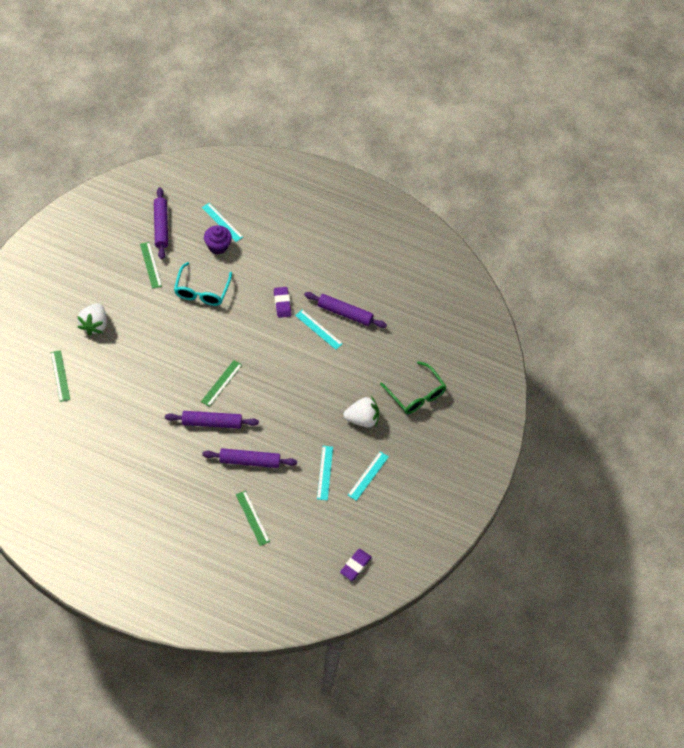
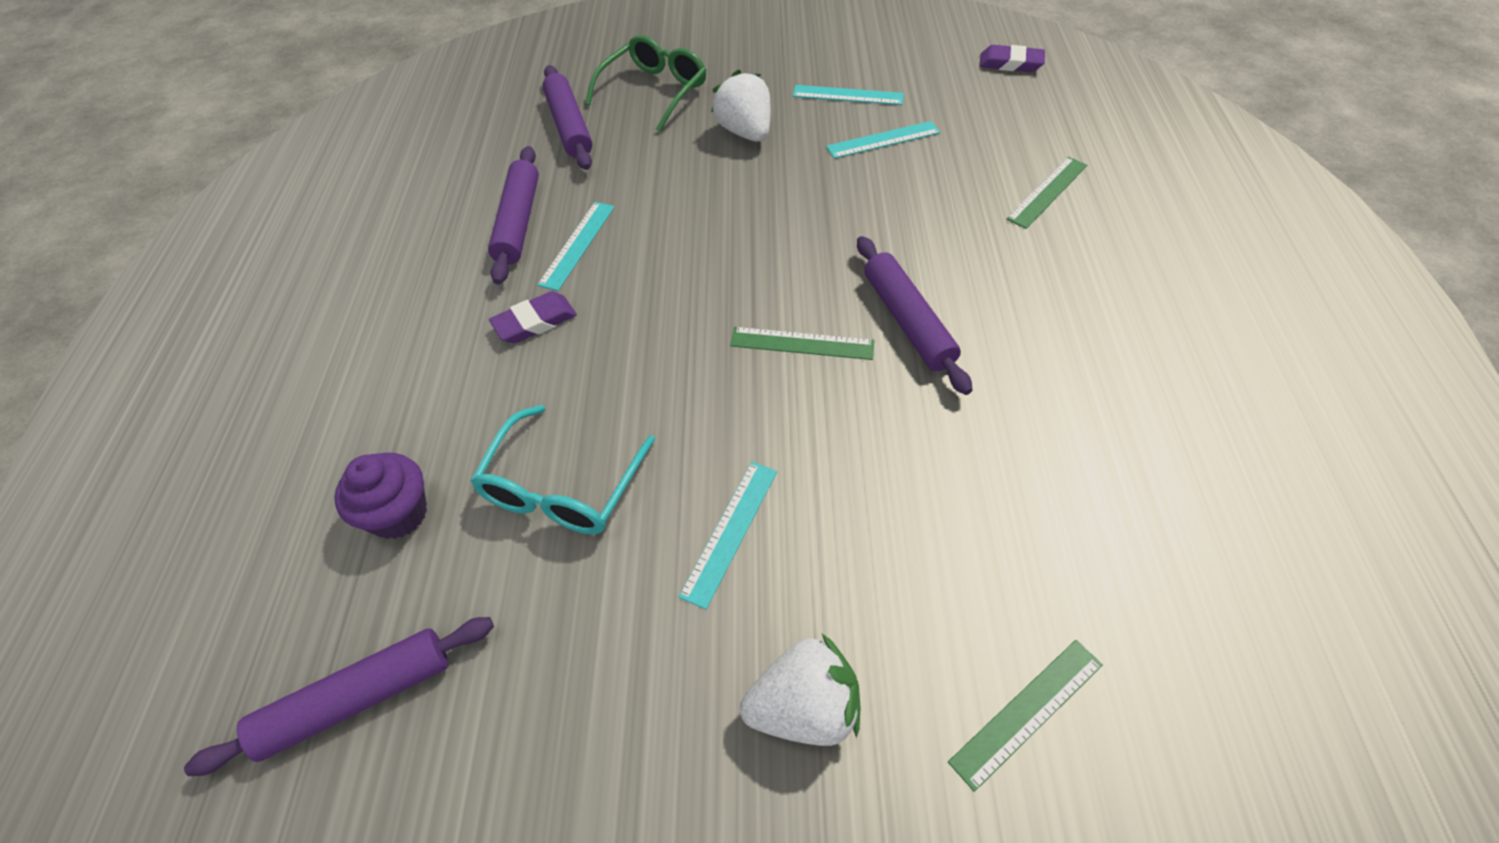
camera: 105 degrees left, 5 degrees down
(150, 265) = (518, 656): green ruler -> none
(202, 291) = (562, 487): turquoise glasses -> turquoise glasses turned 120 degrees clockwise
(222, 222) = (306, 539): turquoise ruler -> turquoise ruler (730, 531)
(249, 461) = (943, 235): purple rolling pin -> purple rolling pin (569, 126)

